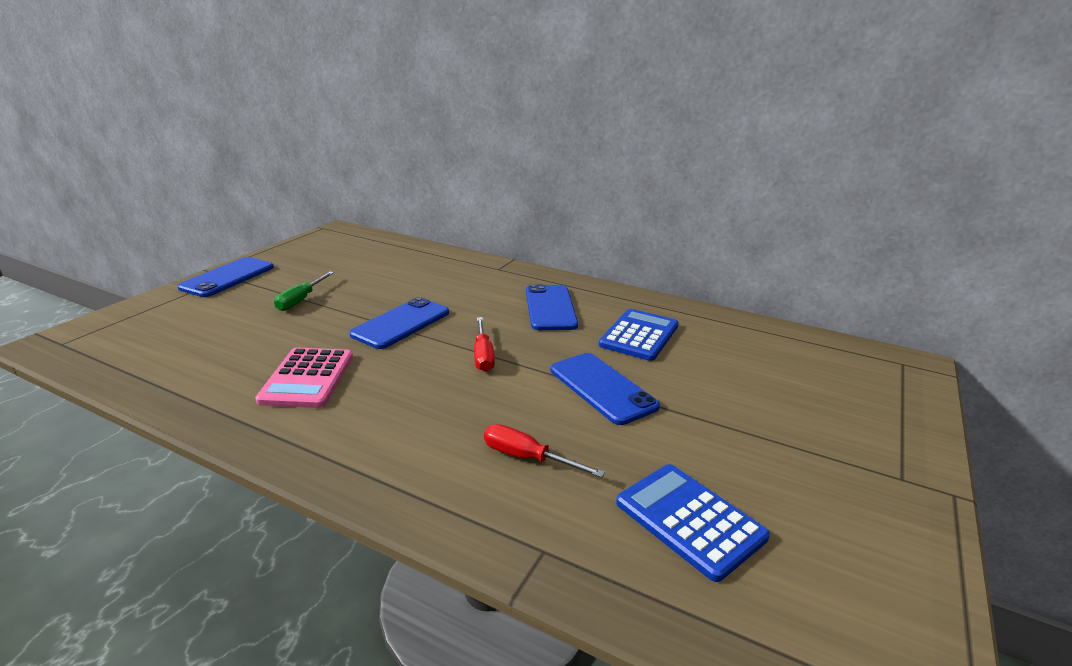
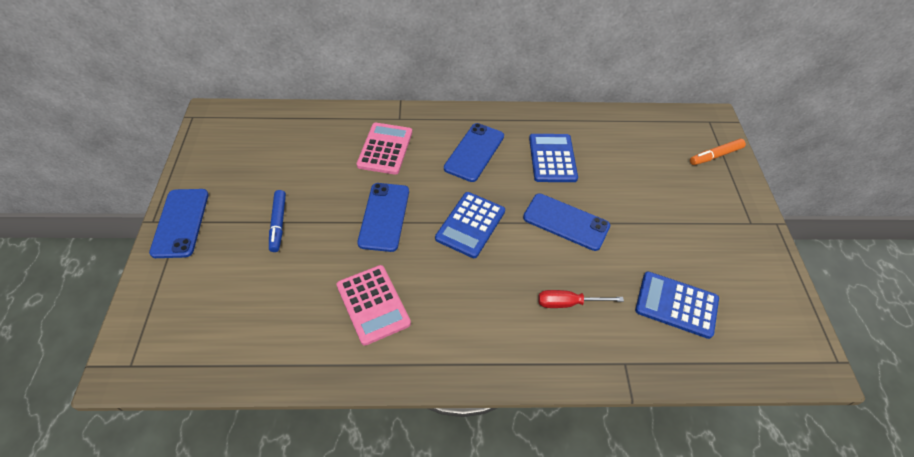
camera: 30 degrees left, 25 degrees up
(301, 300) = (278, 224): green screwdriver -> blue marker
(460, 283) = (385, 149): none -> pink calculator
(483, 355) = (470, 225): red screwdriver -> blue calculator
(550, 308) = (474, 152): blue phone -> blue phone turned 60 degrees clockwise
(888, 395) = (715, 156): none -> orange marker

